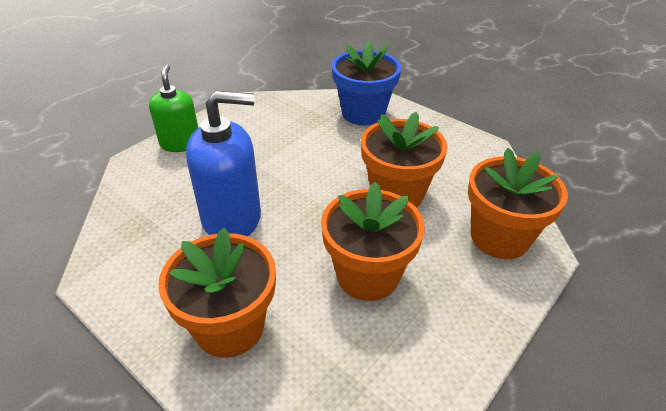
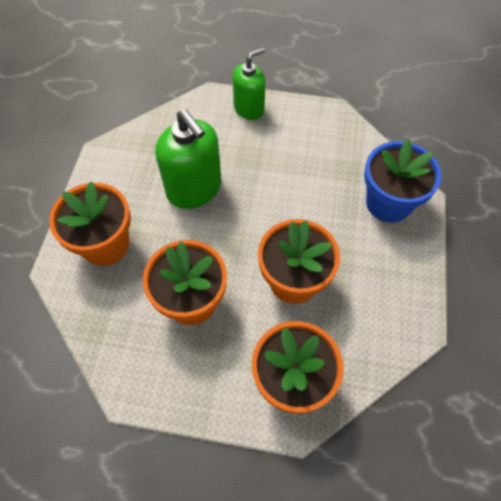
camera: 60 degrees right, 20 degrees up
(232, 218) = (194, 189): blue soap dispenser -> green soap dispenser

